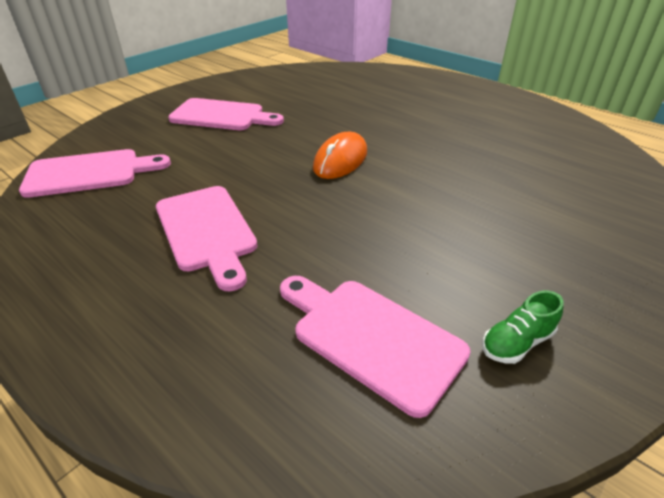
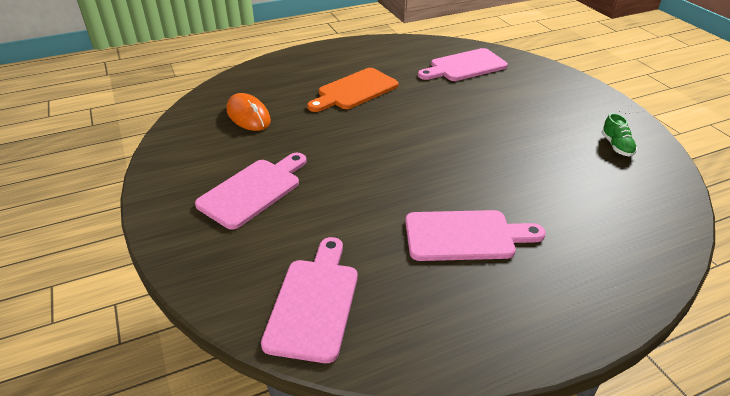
camera: 65 degrees left, 0 degrees up
(340, 160) = (397, 146): orange mouse -> orange mouse (248, 116)
(371, 337) = (603, 190): pink cutting board -> pink cutting board (465, 66)
(421, 117) = (355, 90): none -> orange cutting board

